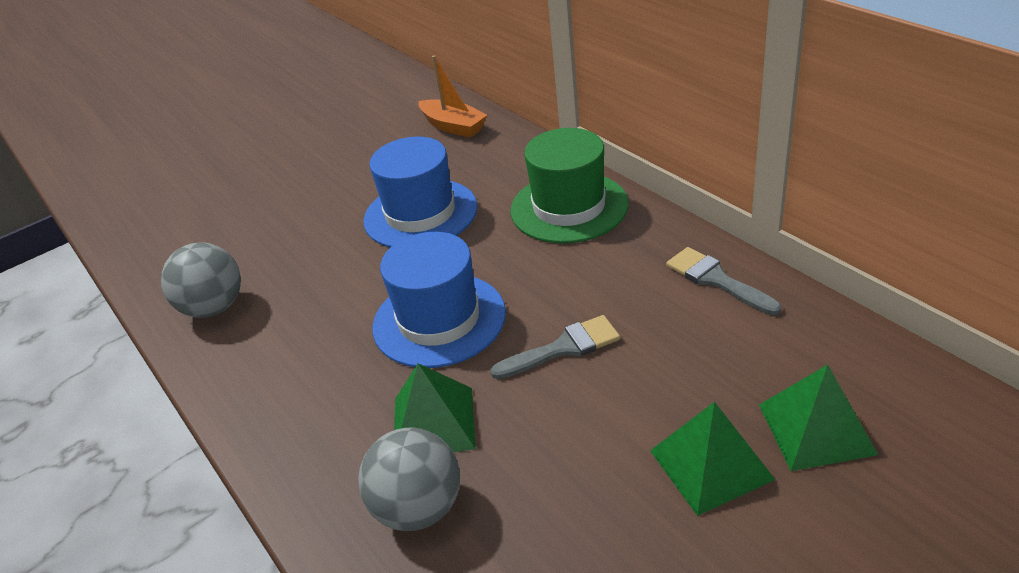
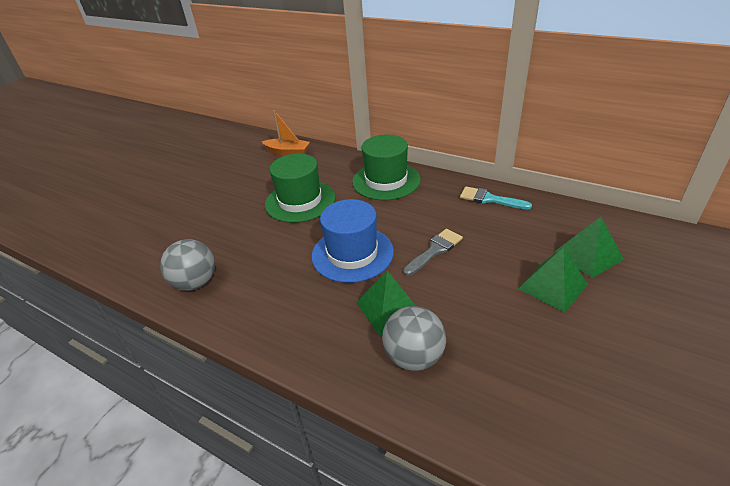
camera: 25 degrees left, 0 degrees up
(420, 214) = (300, 201): blue hat -> green hat
(716, 280) = (489, 199): grey brush -> turquoise brush

